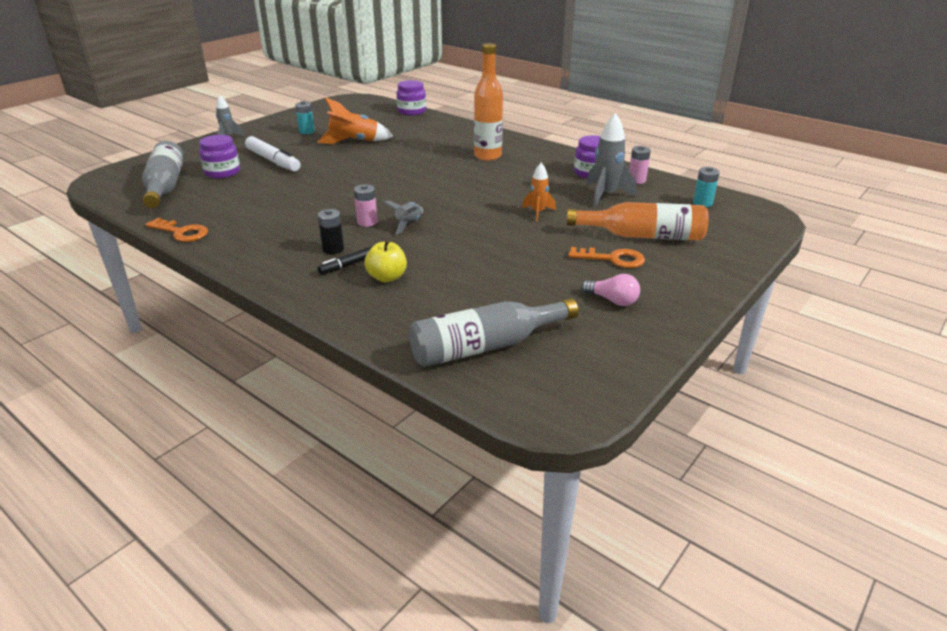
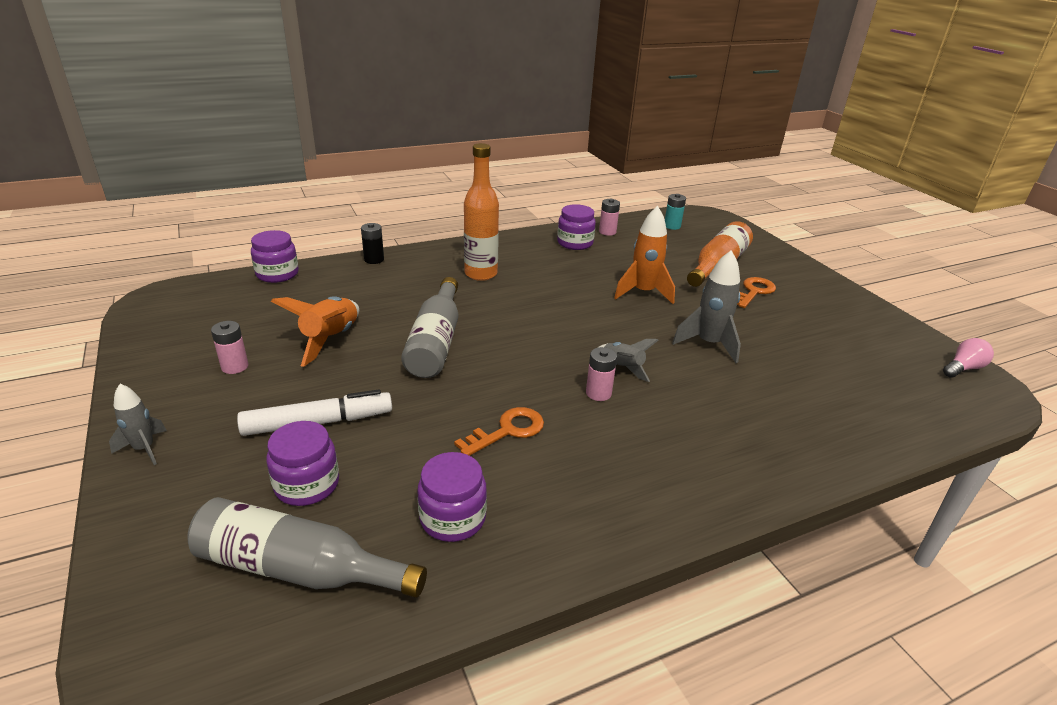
camera: 65 degrees left, 0 degrees up
(181, 232) = (517, 574): orange key -> orange key (507, 431)
(215, 208) = (453, 518): none -> purple jar
(307, 131) = (235, 366): turquoise battery -> pink battery
(333, 249) = (657, 435): black battery -> black battery (374, 260)
(348, 265) = (704, 434): black marker -> none
(387, 277) = (744, 415): yellow apple -> none
(485, 346) = (893, 396): grey bottle -> grey bottle (435, 342)
(538, 213) = (643, 293): orange rocket -> orange rocket, size x1.65
(605, 195) = (629, 254): grey rocket -> grey rocket (708, 344)
(612, 300) = (825, 315): pink light bulb -> pink light bulb (963, 368)

